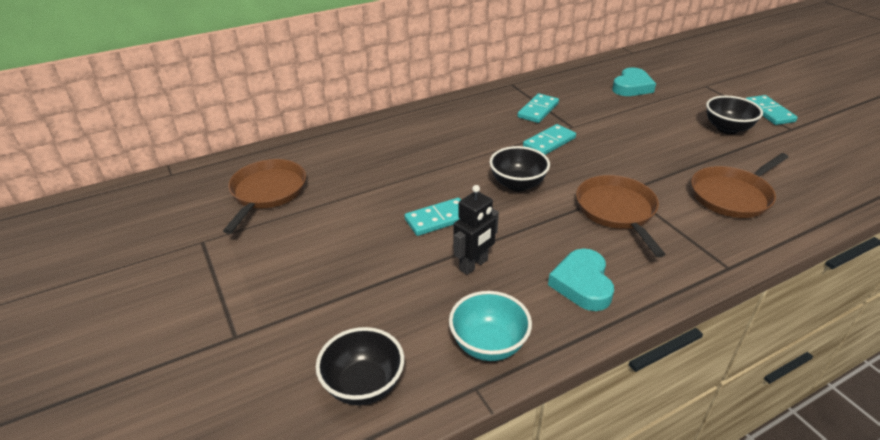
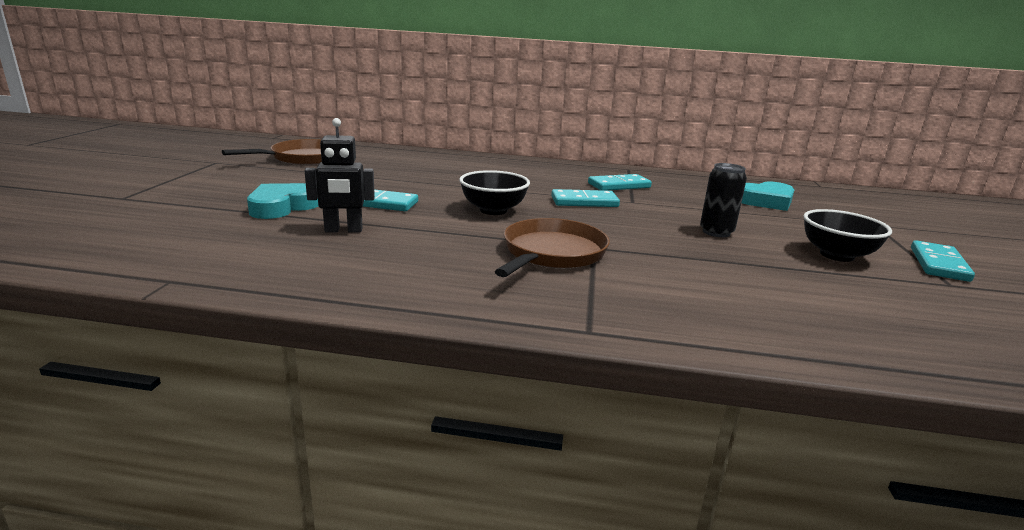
camera: 35 degrees right, 15 degrees down
(363, 385) = (117, 245): black bowl -> none
(488, 344) = (240, 267): turquoise bowl -> none
(582, 284) = (402, 274): turquoise heart -> turquoise heart (282, 207)
(655, 137) = (716, 232): none -> black can
(732, 196) = (725, 293): brown pan -> none

